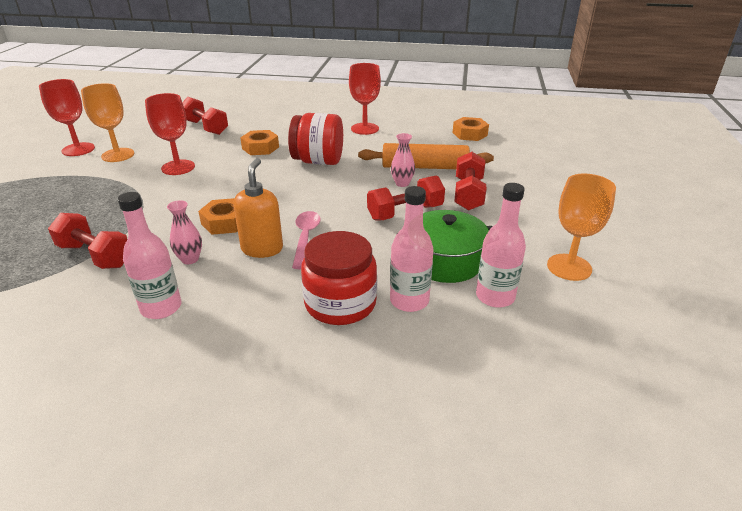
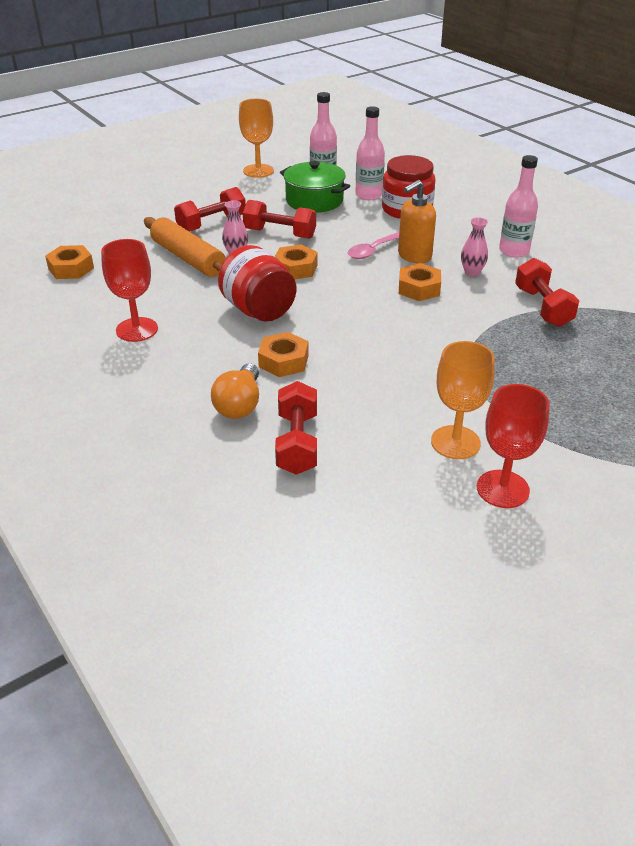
camera: 135 degrees left, 5 degrees up
(178, 167) = (401, 377): red goblet -> none
(255, 127) = (239, 405): none -> orange light bulb
(342, 193) = (295, 268): none -> orange nut

